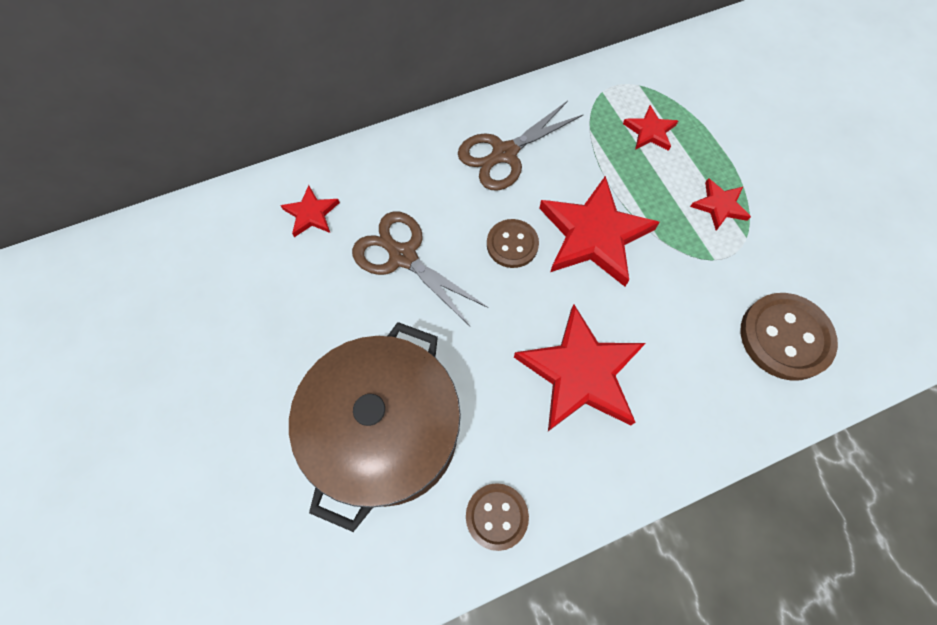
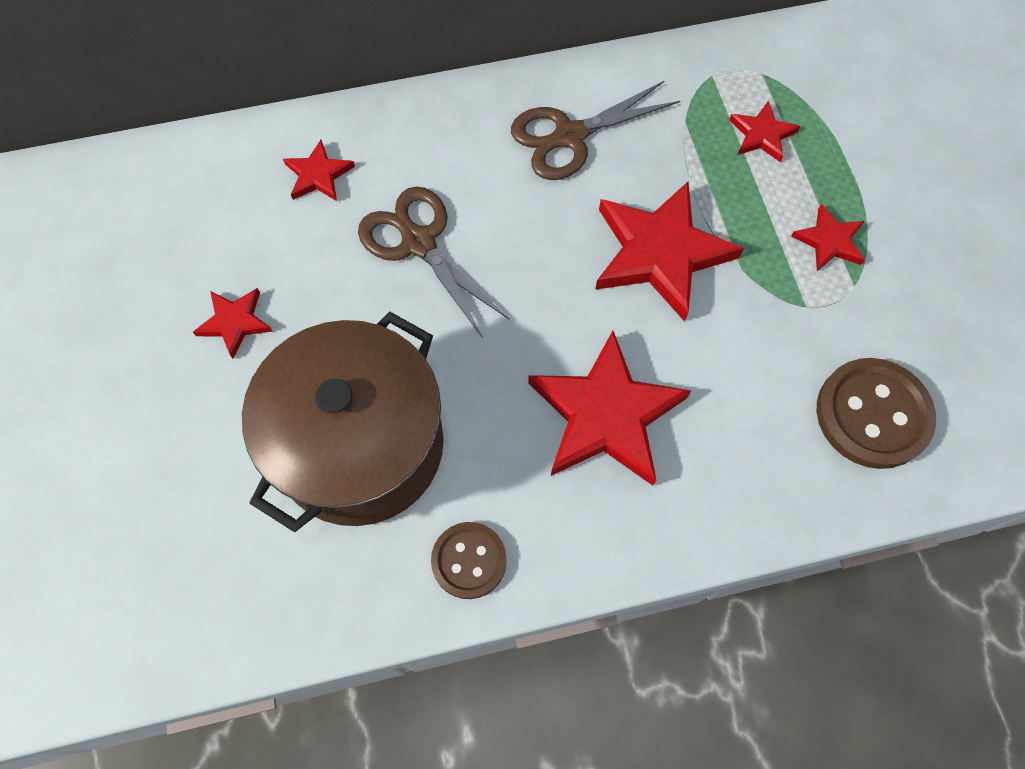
camera: 10 degrees right, 0 degrees up
(264, 346) = (235, 322): none -> red star
(512, 244) = (555, 249): brown button -> none

